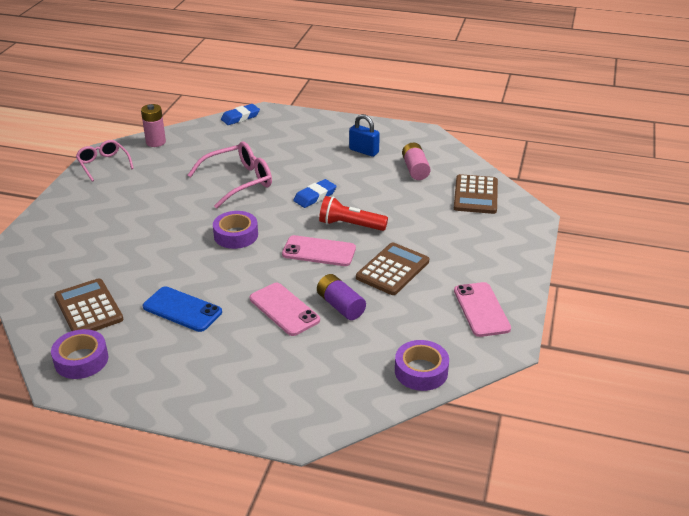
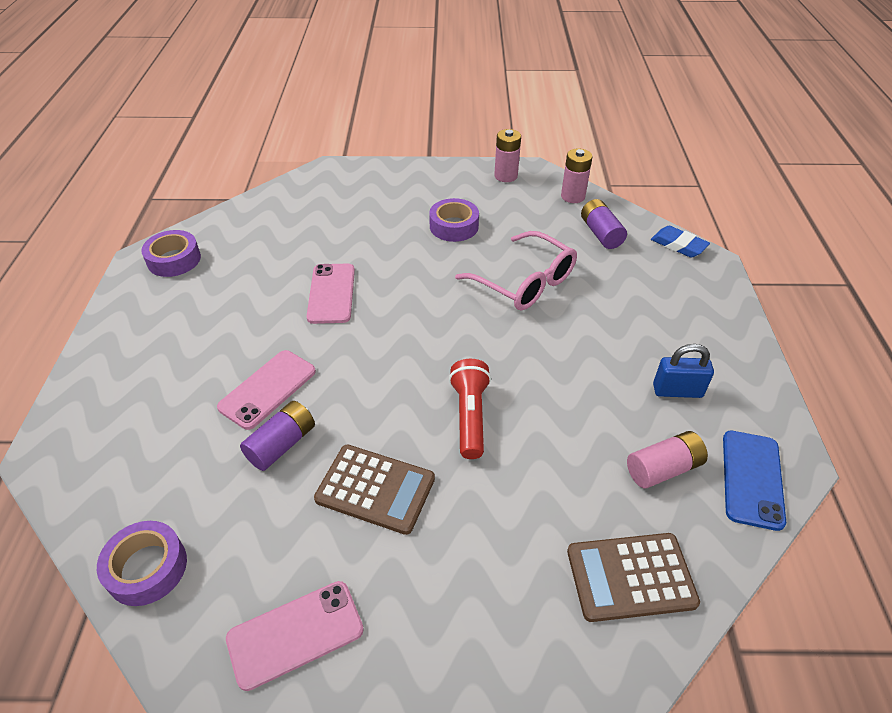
camera: 75 degrees right, 10 degrees up
(89, 308) = (253, 241): brown calculator -> none
(104, 164) = (506, 176): pink glasses -> pink battery
(182, 309) = (258, 304): blue phone -> blue phone (752, 479)
(207, 141) = (601, 233): none -> purple battery
(236, 235) = (407, 309): purple tape -> purple tape (454, 226)
(315, 196) = (524, 362): blue eraser -> none
(319, 251) = (396, 395): pink phone -> pink phone (331, 293)
(364, 151) = (677, 391): blue padlock -> blue padlock turned 75 degrees clockwise

